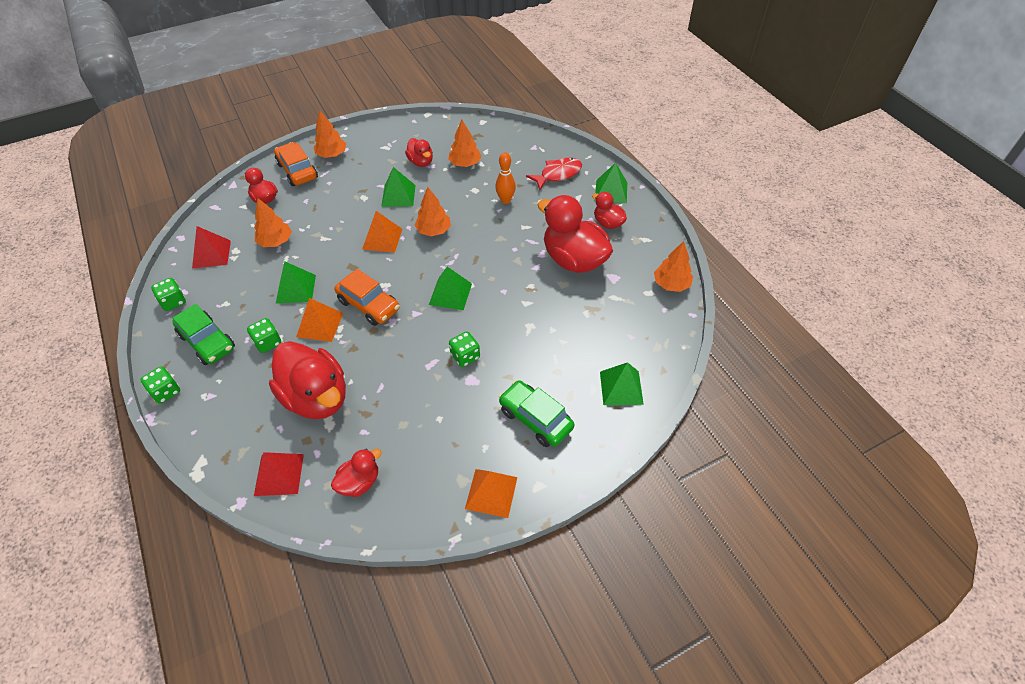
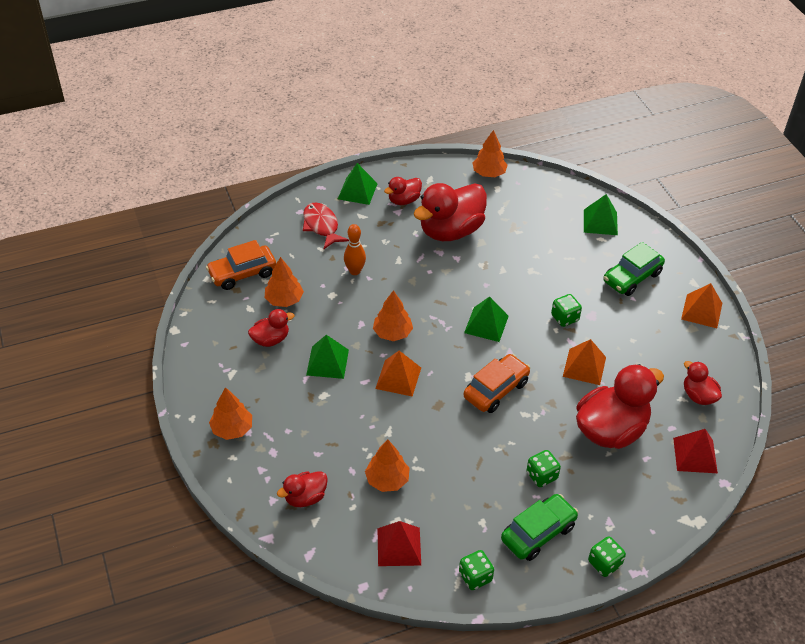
camera: 85 degrees left, 5 degrees down
(296, 289) = (466, 455): green pyramid -> none
(297, 171) = (256, 465): orange car -> orange car (242, 273)
(320, 324) = (519, 431): orange pyramid -> orange pyramid (584, 366)

